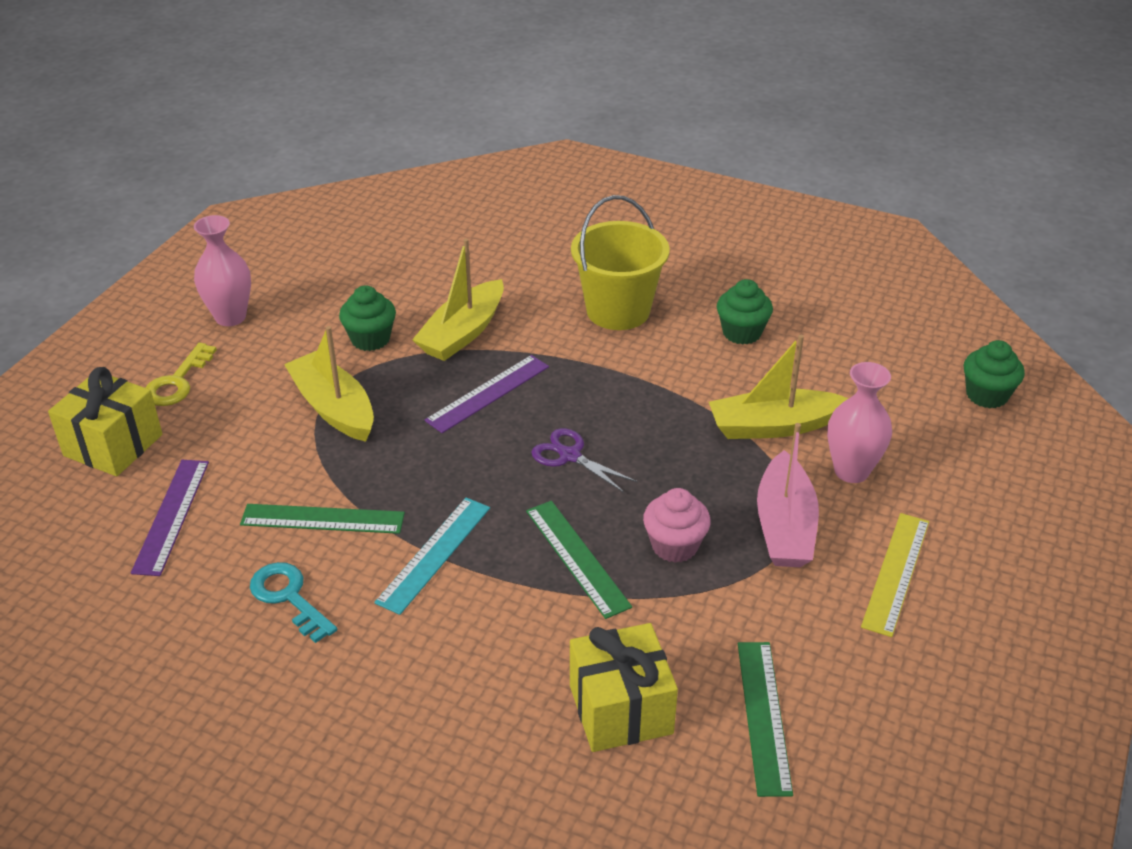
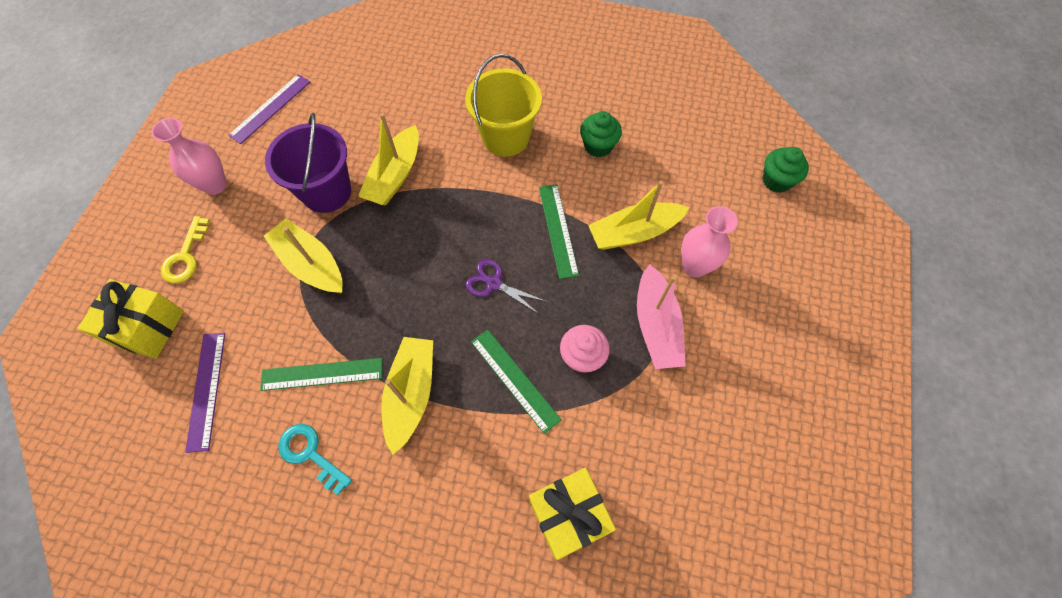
camera: 10 degrees left, 25 degrees up
(370, 339) = (326, 191): green cupcake -> purple bucket
(434, 554) = (411, 394): turquoise ruler -> yellow boat
(488, 393) = (424, 232): purple ruler -> purple ruler (270, 108)
(763, 716) = (667, 503): green ruler -> green ruler (558, 230)
(895, 573) = (738, 355): yellow ruler -> none

